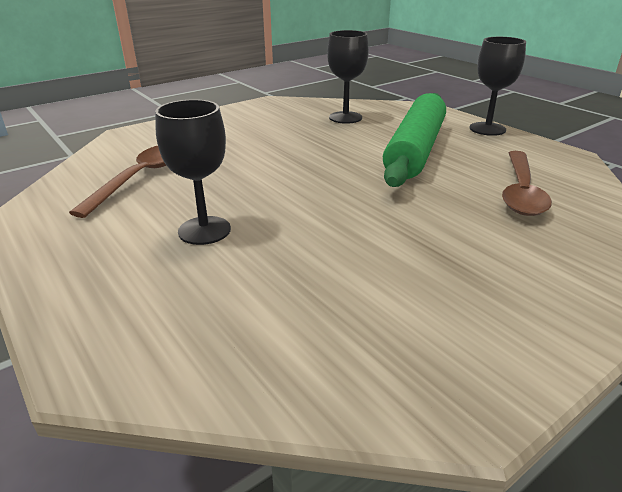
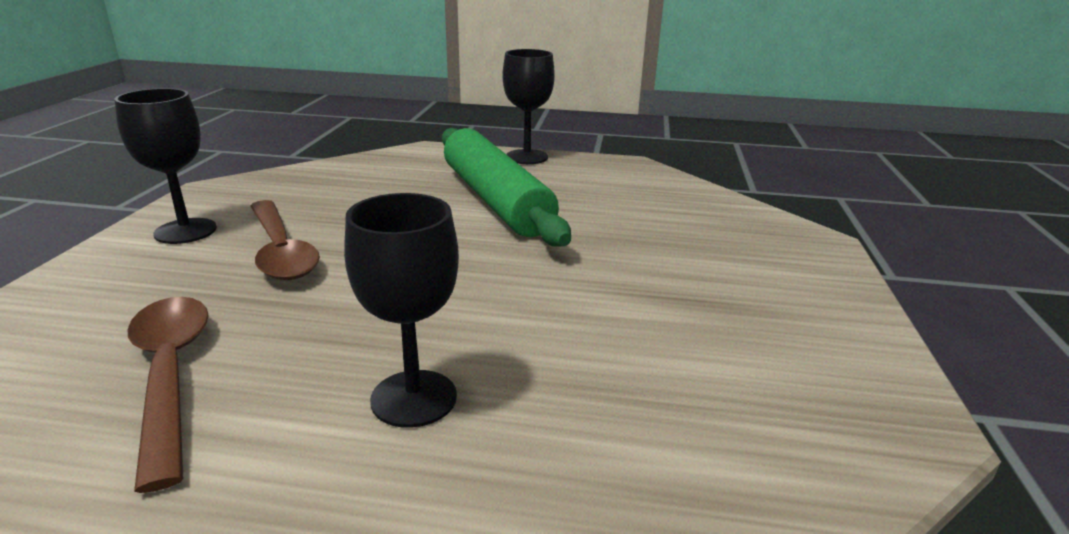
camera: 45 degrees left, 5 degrees down
(345, 117) = (354, 184): black goblet -> black goblet (185, 231)
(521, 191) = (649, 211): brown spoon -> brown spoon (280, 251)

